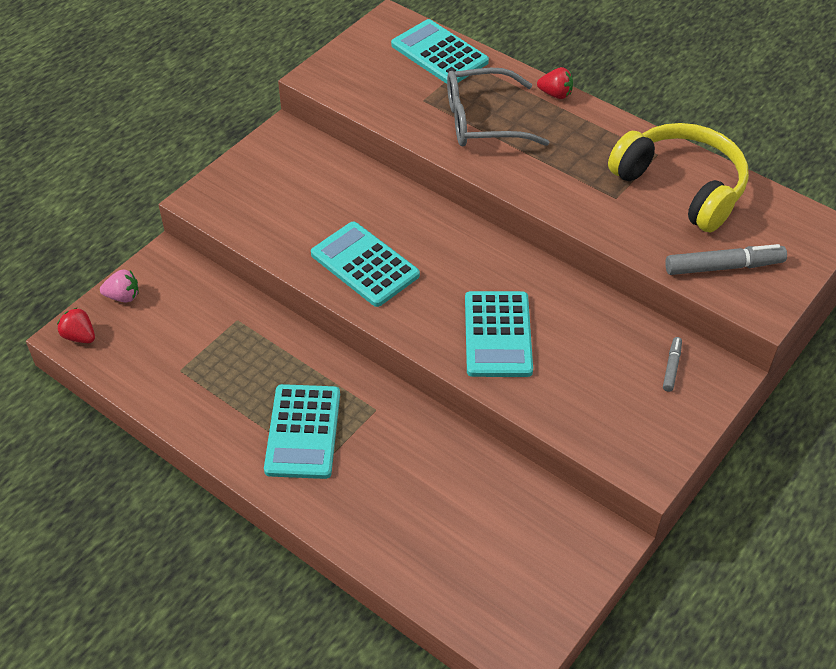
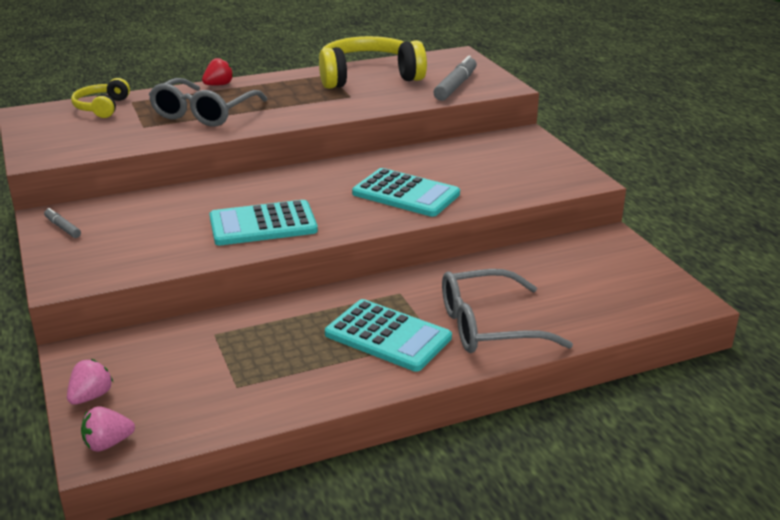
camera: 60 degrees left, 20 degrees down
(80, 336) = (108, 443): red strawberry -> pink strawberry
(363, 496) = (487, 326): none -> grey glasses
(439, 53) = (102, 107): turquoise calculator -> yellow headphones
(671, 367) = (503, 147): grey marker -> grey marker (63, 228)

